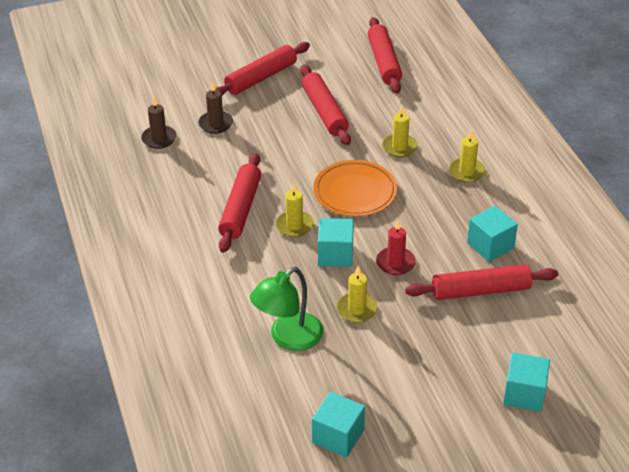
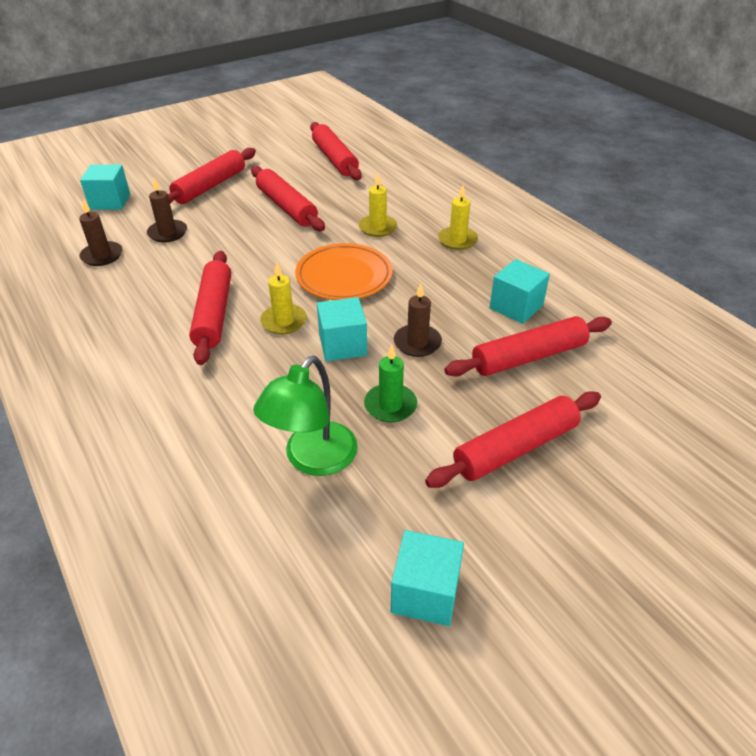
camera: 15 degrees left, 0 degrees up
(357, 309) = (390, 405): yellow candle -> green candle
(395, 263) = (417, 343): red candle -> brown candle
(438, 358) = (515, 448): none -> red rolling pin
(524, 394) = (643, 473): turquoise cube -> turquoise cube (110, 201)

